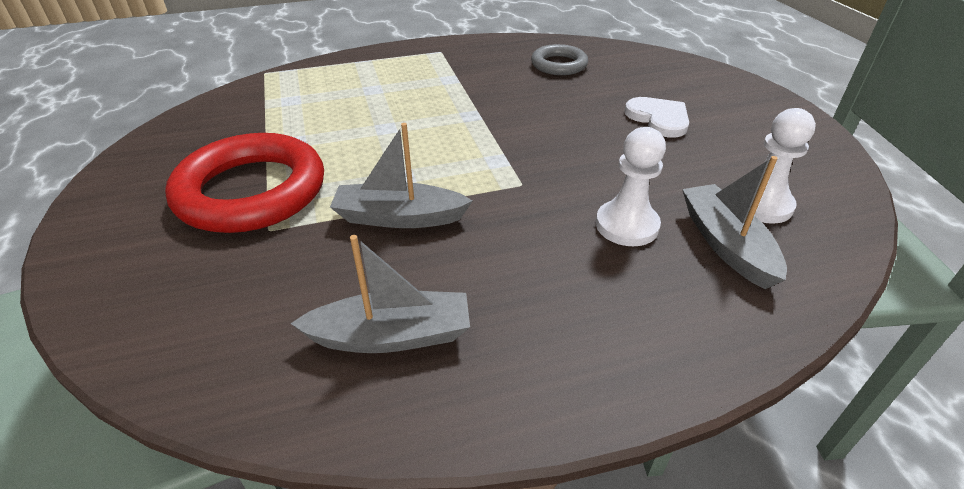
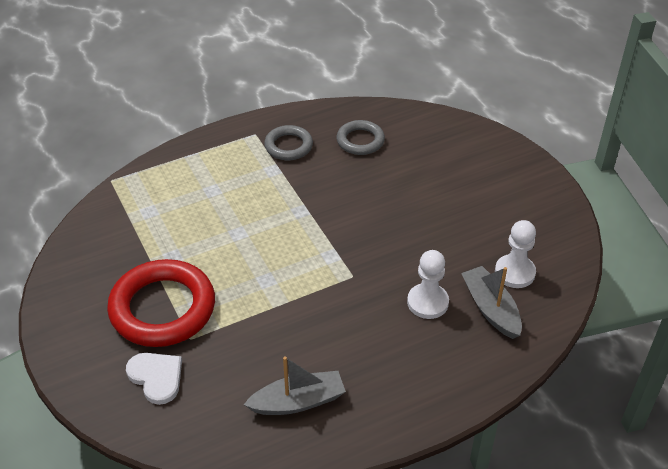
camera: 10 degrees left, 5 degrees up
(399, 217) = (275, 316): grey boat -> none
(474, 62) = (288, 146): none -> grey ring
(658, 119) = (445, 197): white heart -> white heart (156, 377)

